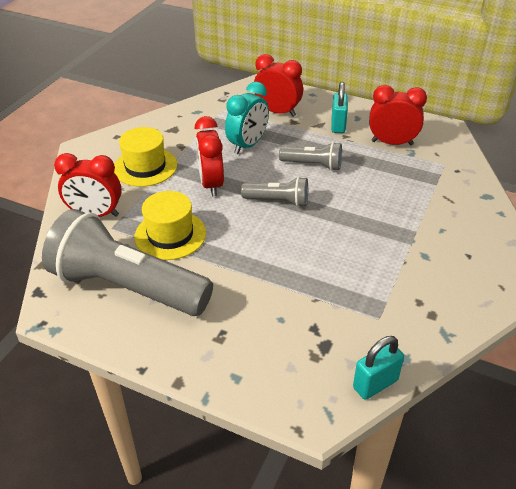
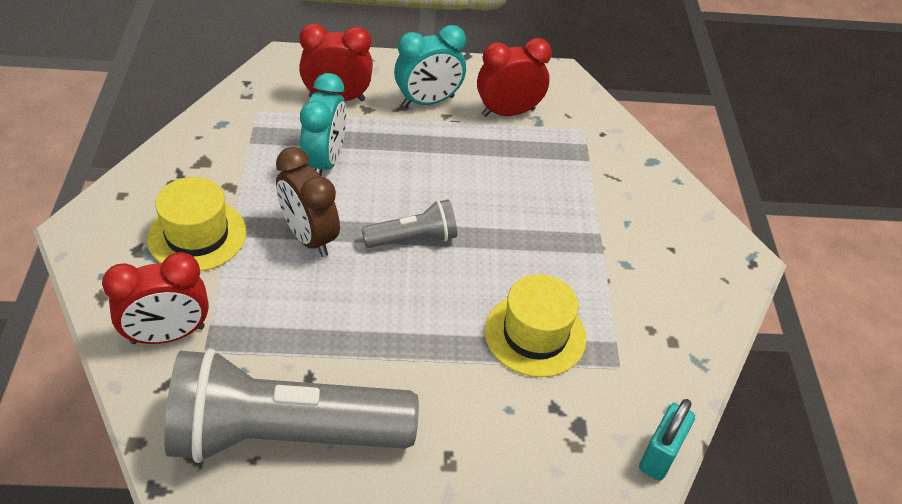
camera: 30 degrees left, 5 degrees up
(170, 235) = (297, 334): yellow hat -> yellow hat (535, 334)
(211, 184) = (309, 237): red clock -> brown clock
(313, 165) = (428, 170): grey flashlight -> none
(338, 125) = (428, 101): turquoise padlock -> turquoise clock

